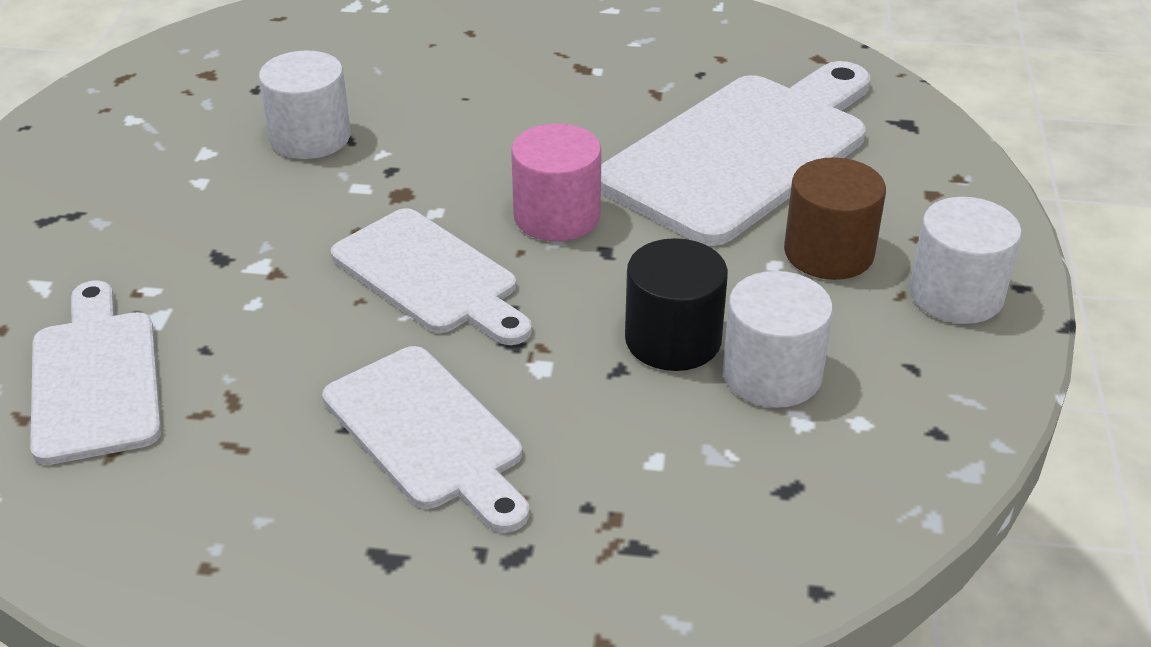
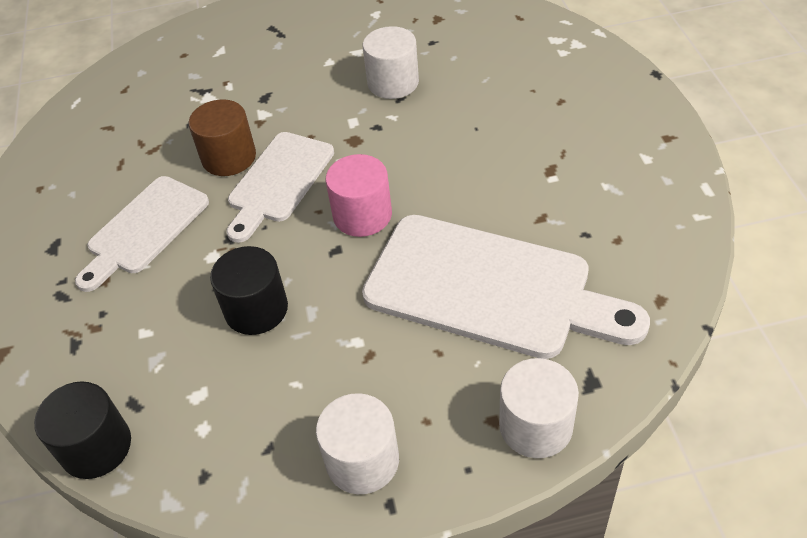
camera: 75 degrees right, 10 degrees up
(96, 378) = (156, 99): white cutting board -> none
(772, 374) = (237, 369): white cylinder -> white cylinder (535, 426)
(828, 253) = (383, 369): brown cylinder -> brown cylinder (229, 157)
(853, 538) = (96, 447): none -> black cylinder

